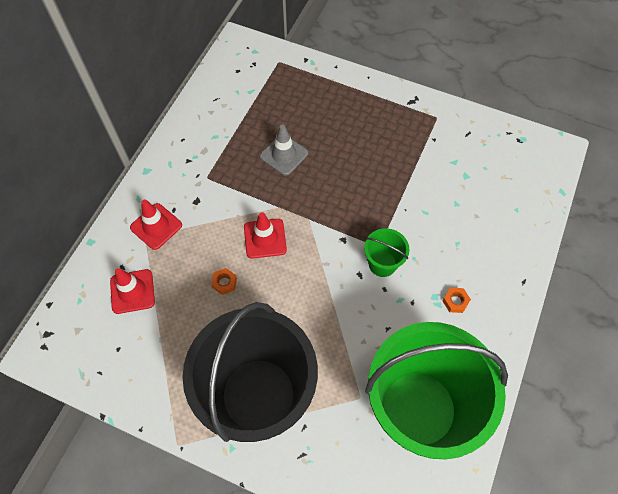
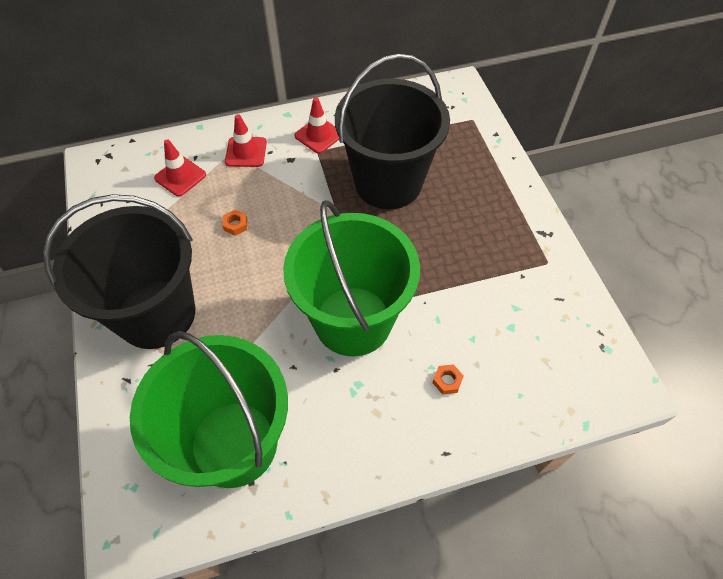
camera: 50 degrees right, 5 degrees down
(265, 238) = (298, 223): red traffic cone -> red traffic cone (318, 135)
(284, 155) = (388, 183): grey traffic cone -> black bucket
(382, 264) = (353, 321): green bucket -> green bucket, size x2.45
(455, 301) = (368, 405): orange nut -> orange nut (447, 381)

